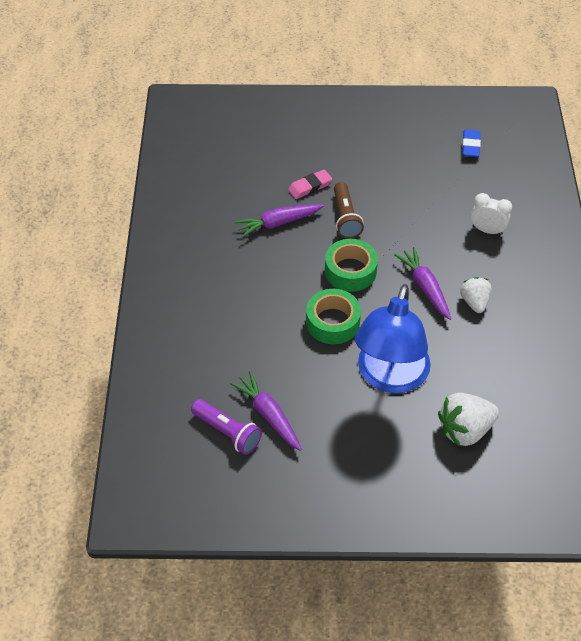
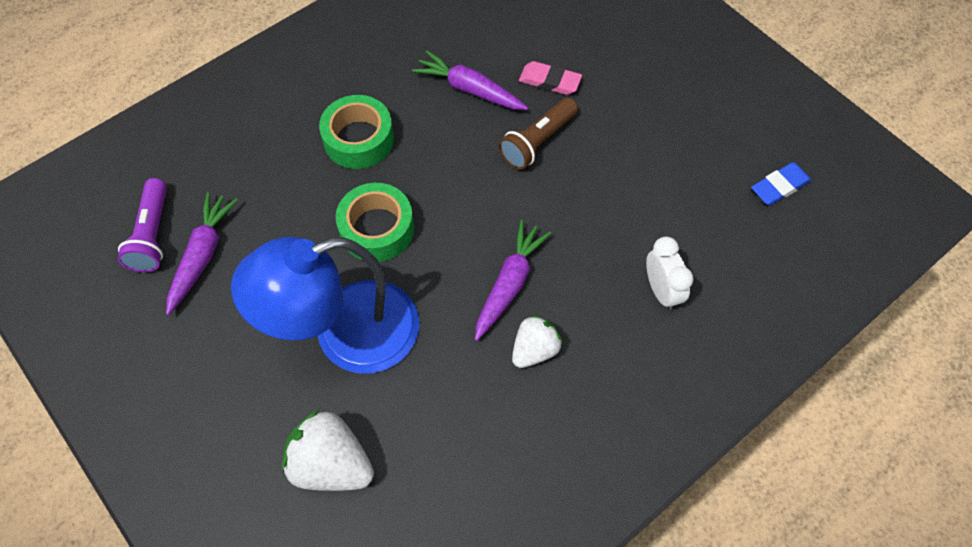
camera: 50 degrees right, 10 degrees up
(350, 271) = (465, 197): green tape -> green tape (359, 139)

